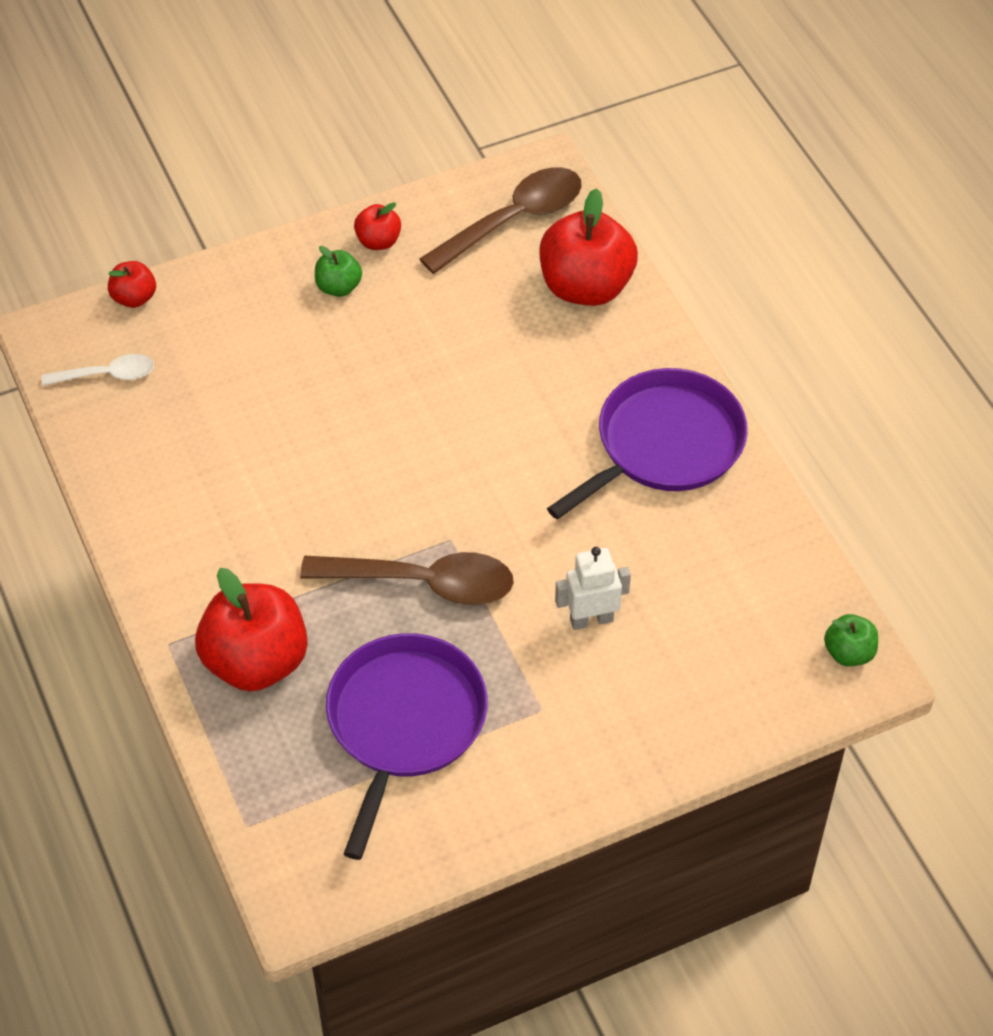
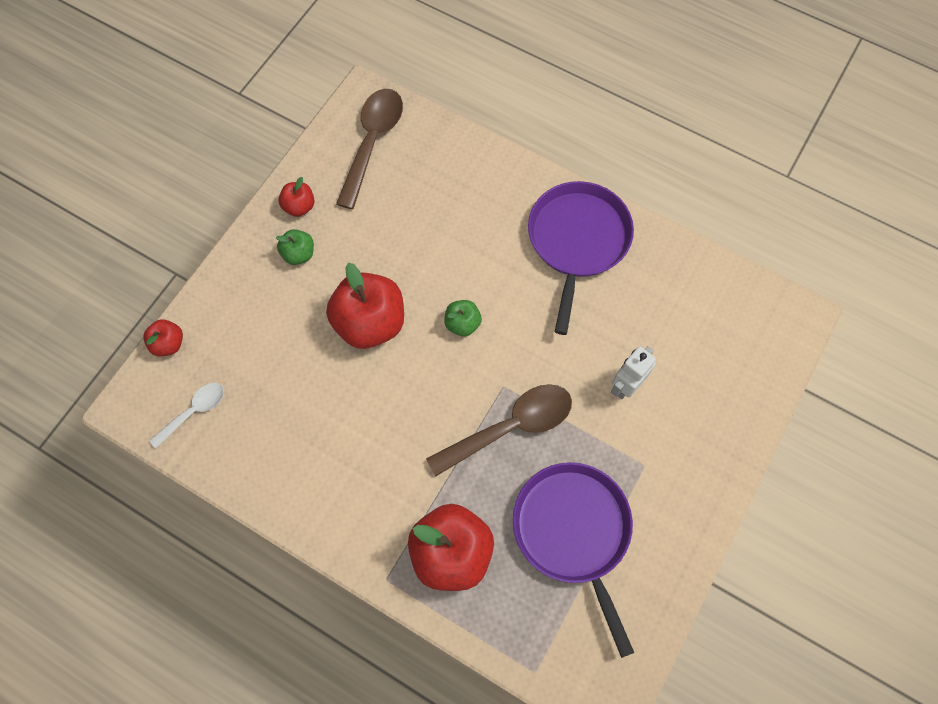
camera: 35 degrees left, 15 degrees up
(586, 287) = (451, 162): red apple -> red apple (370, 323)
(849, 653) = (780, 311): green apple -> green apple (462, 324)

